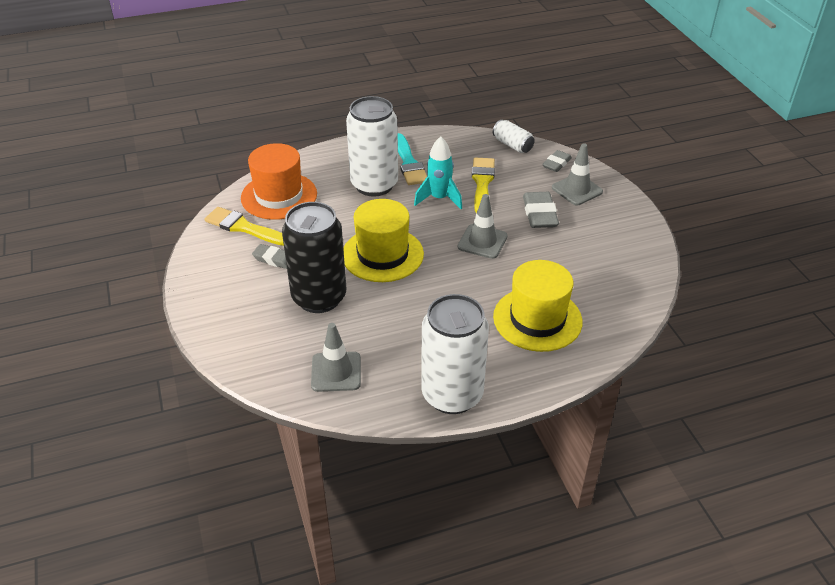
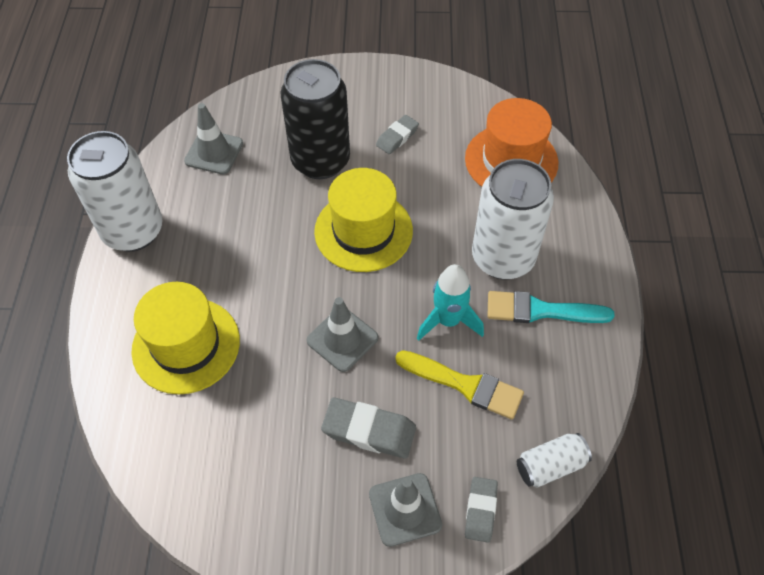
camera: 110 degrees right, 15 degrees up
(244, 227) = (463, 121): yellow brush -> none
(556, 164) = (480, 510): grey eraser -> grey eraser turned 45 degrees clockwise

